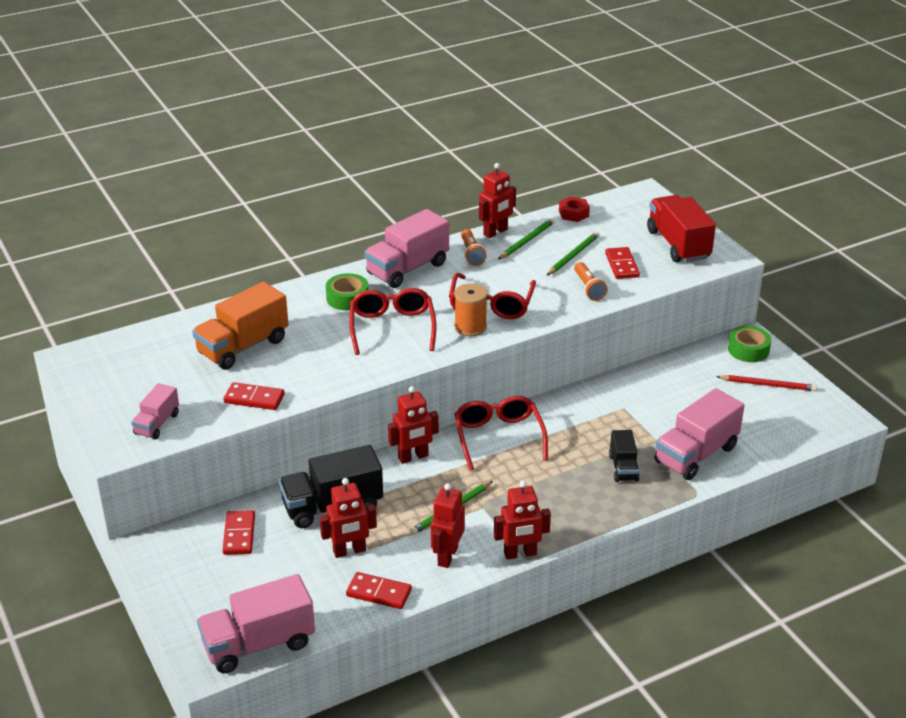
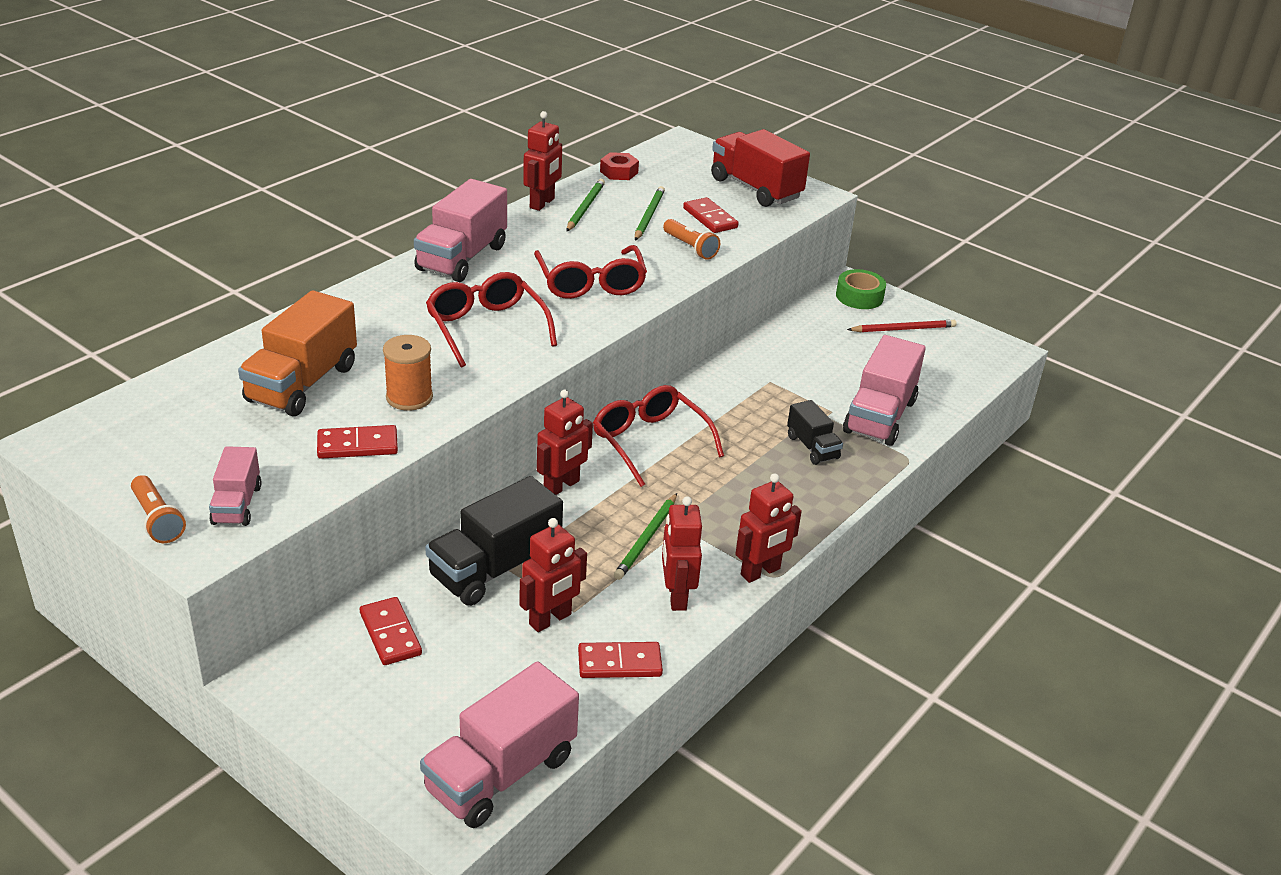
camera: 25 degrees left, 0 degrees up
(347, 298) = (407, 303): green tape -> none
(470, 327) = (582, 311): orange spool -> orange spool (409, 397)
(471, 254) = (529, 230): orange flashlight -> orange flashlight (157, 520)

